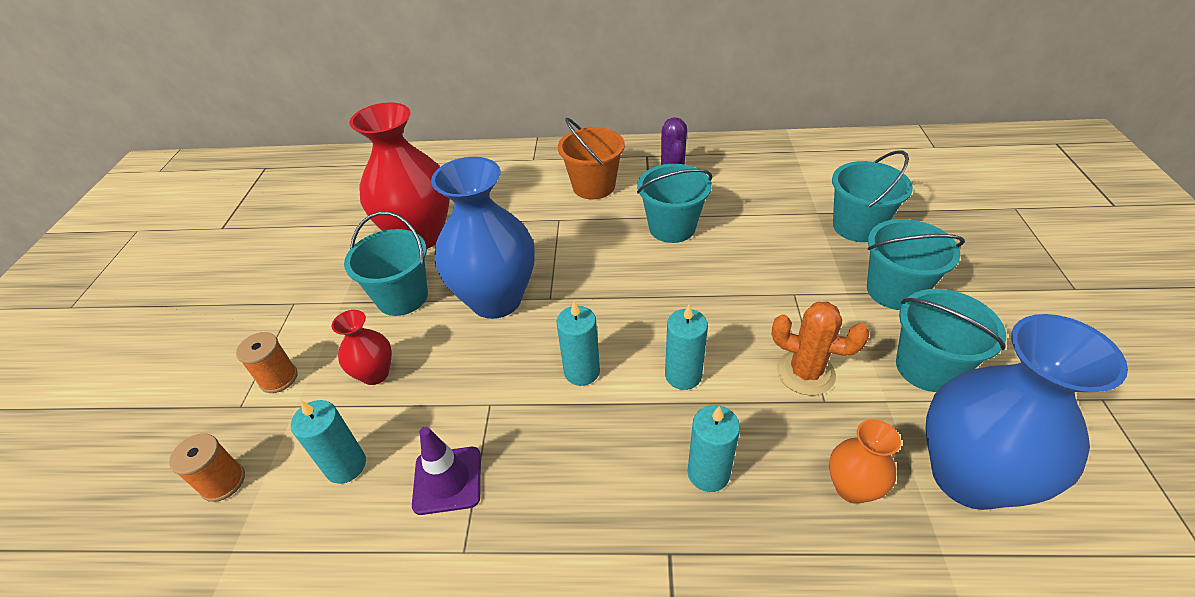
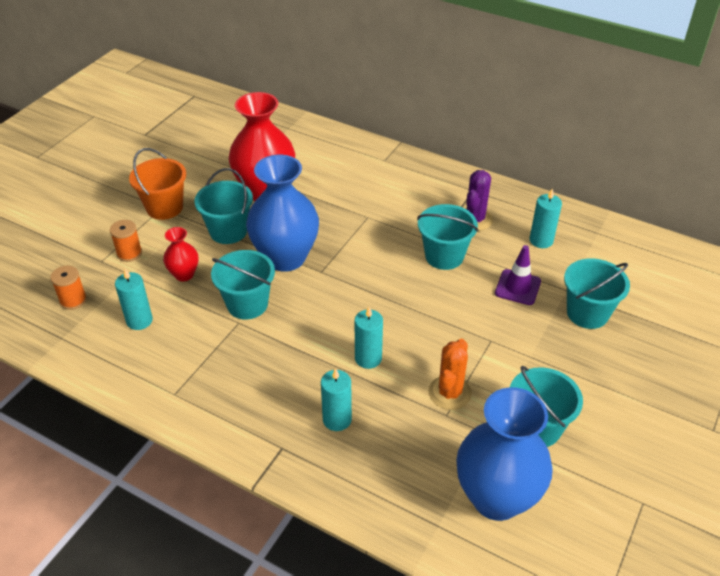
camera: 25 degrees right, 0 degrees up
(447, 480) = (188, 354): purple traffic cone -> purple traffic cone (517, 287)
(582, 371) = (306, 327): turquoise candle -> turquoise candle (541, 240)
(593, 186) = (412, 200): orange bucket -> orange bucket (164, 207)
(805, 373) = (449, 393): orange cactus -> orange cactus turned 60 degrees clockwise
(852, 488) = (416, 468): orange vase -> none
(894, 291) = (567, 370): turquoise bucket -> turquoise bucket (247, 304)

